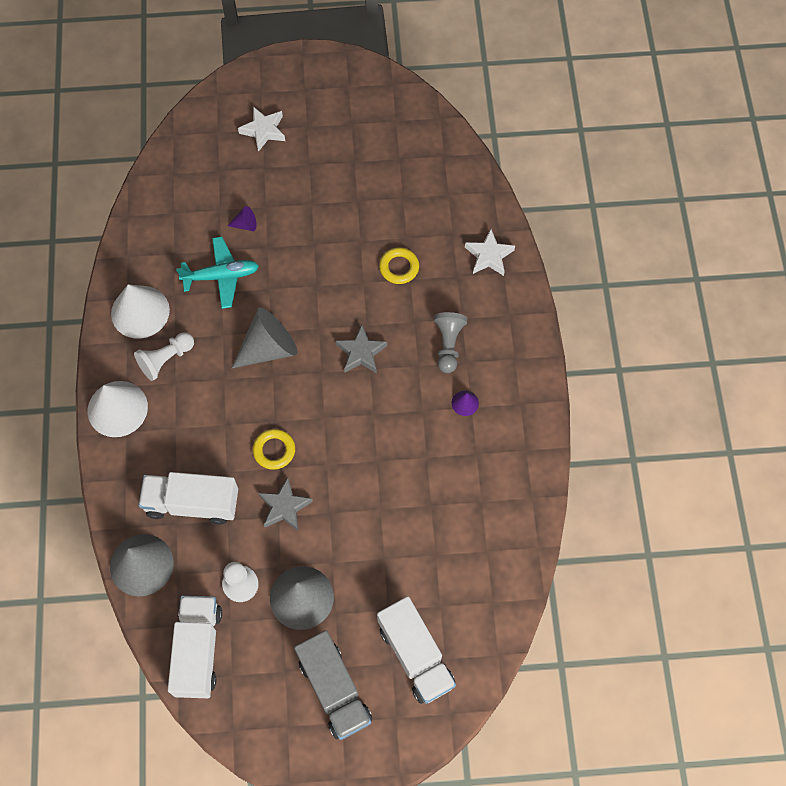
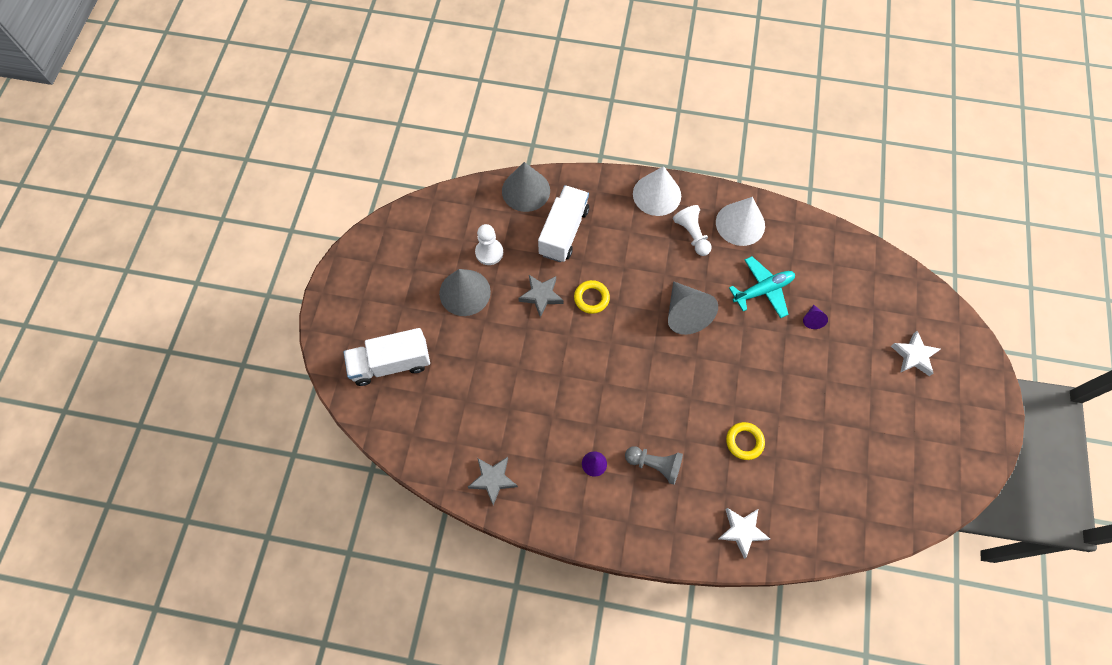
camera: 105 degrees right, 0 degrees up
(198, 650) = (449, 215): white truck -> none
(221, 276) = (763, 290): turquoise plane -> turquoise plane turned 120 degrees counterclockwise
(334, 689) = (387, 299): grey truck -> none
(361, 353) = (664, 387): grey star -> grey star (493, 479)

